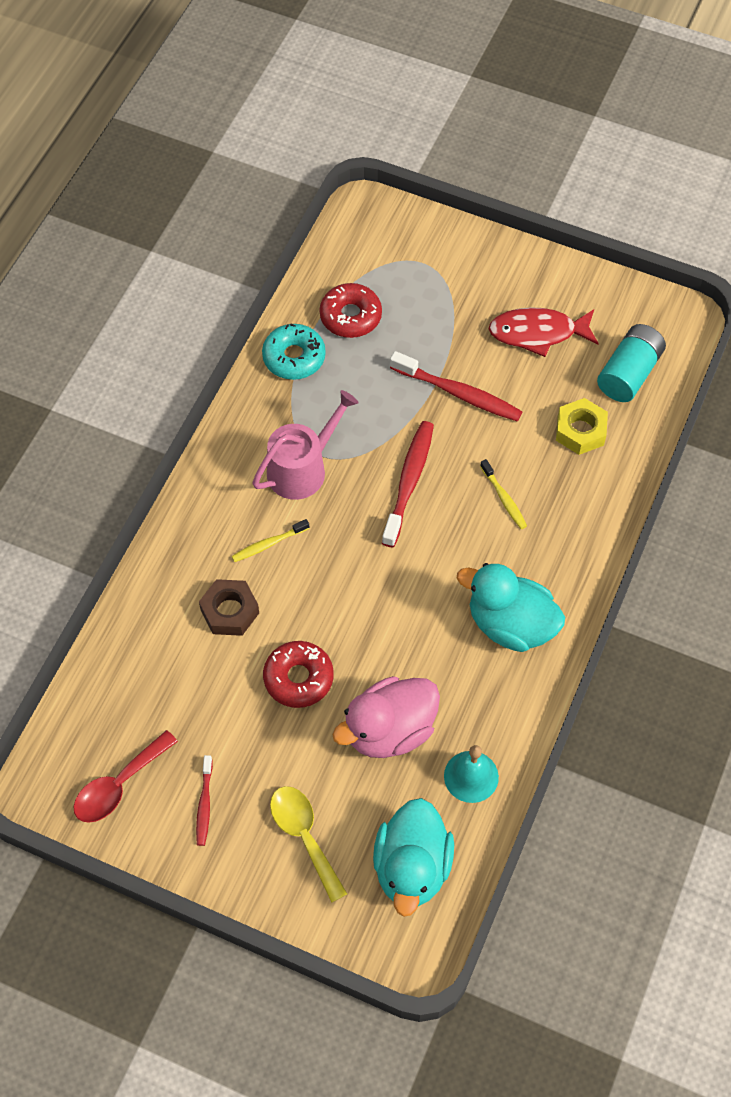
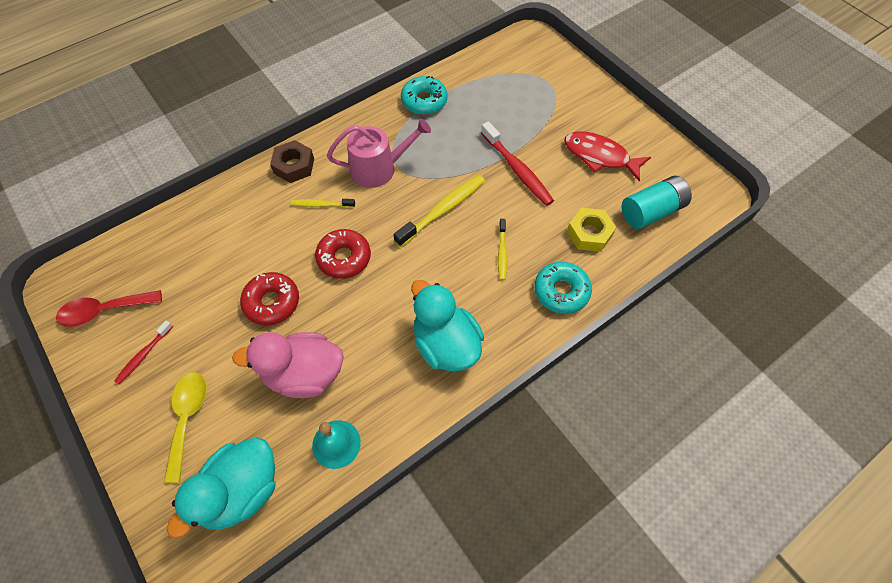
camera: 30 degrees right, 0 degrees up
(230, 611) = (263, 235): brown nut -> brown nut (294, 166)
(350, 316) = (478, 93): red donut -> red donut (344, 258)
(409, 482) = (443, 210): red toothbrush -> yellow toothbrush
(590, 509) = (561, 291): none -> turquoise donut

